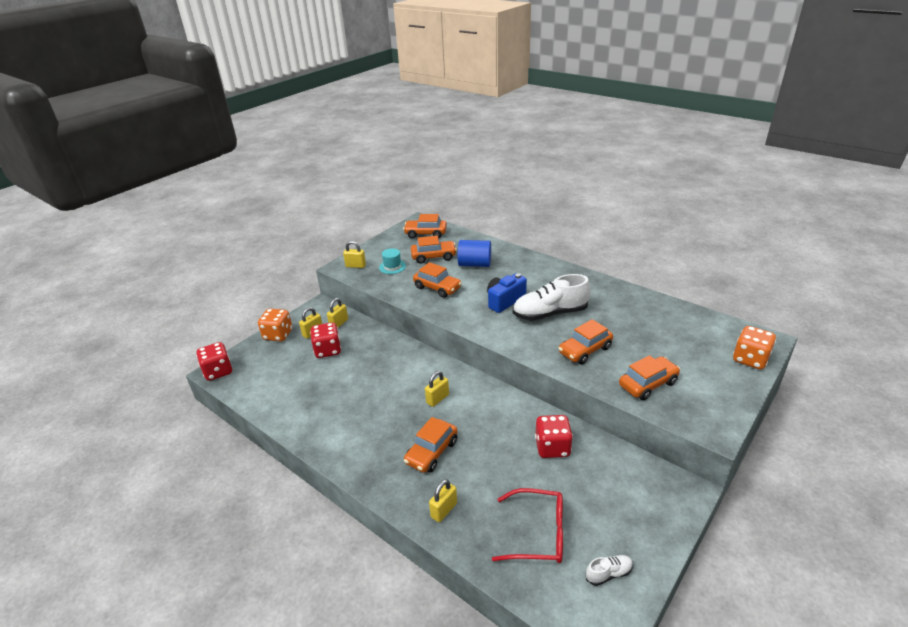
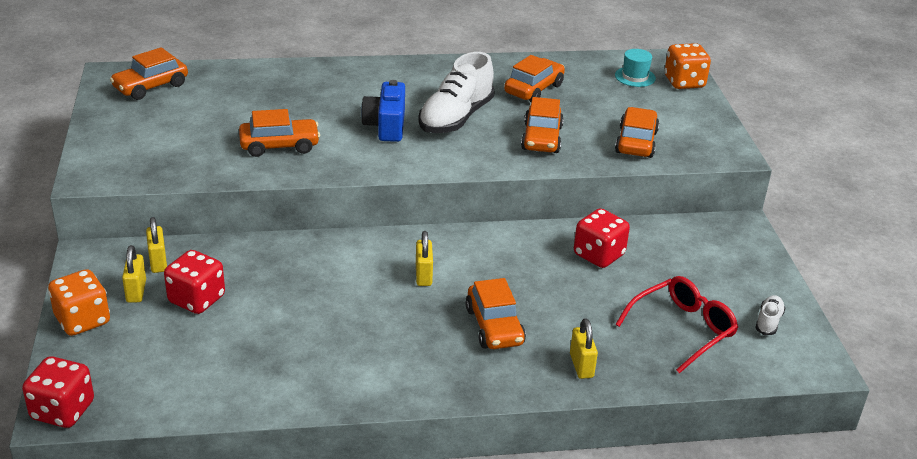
camera: 50 degrees left, 0 degrees up
(355, 266) = (111, 167): yellow padlock -> none
(392, 267) = (172, 146): turquoise hat -> turquoise hat (635, 77)
(433, 257) = (212, 111): orange car -> orange car (534, 89)
(475, 264) = (284, 99): blue cylinder -> none

